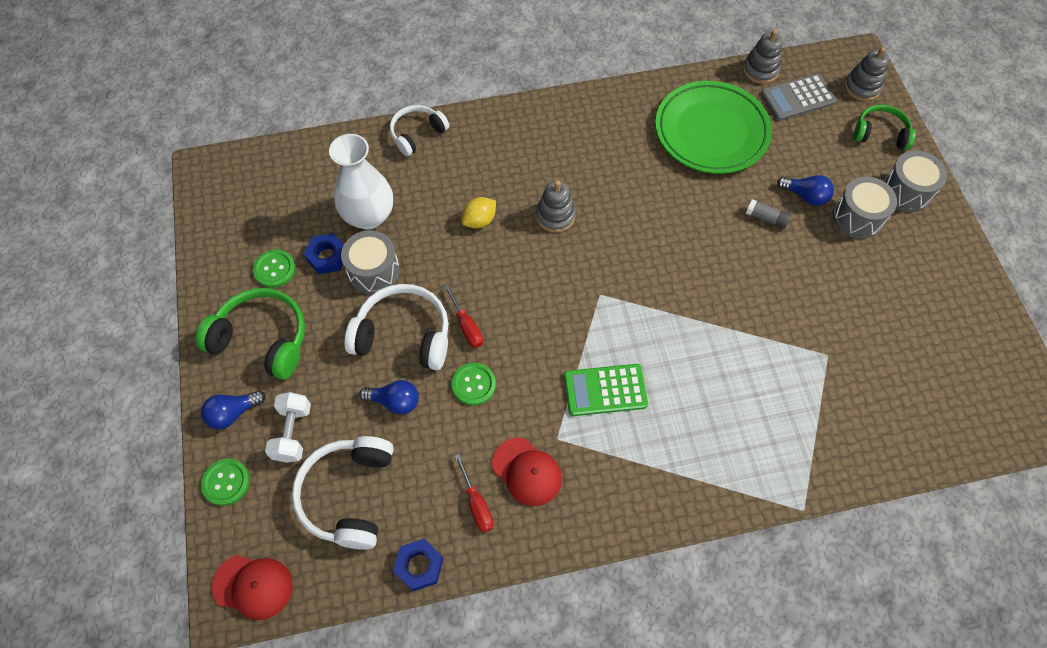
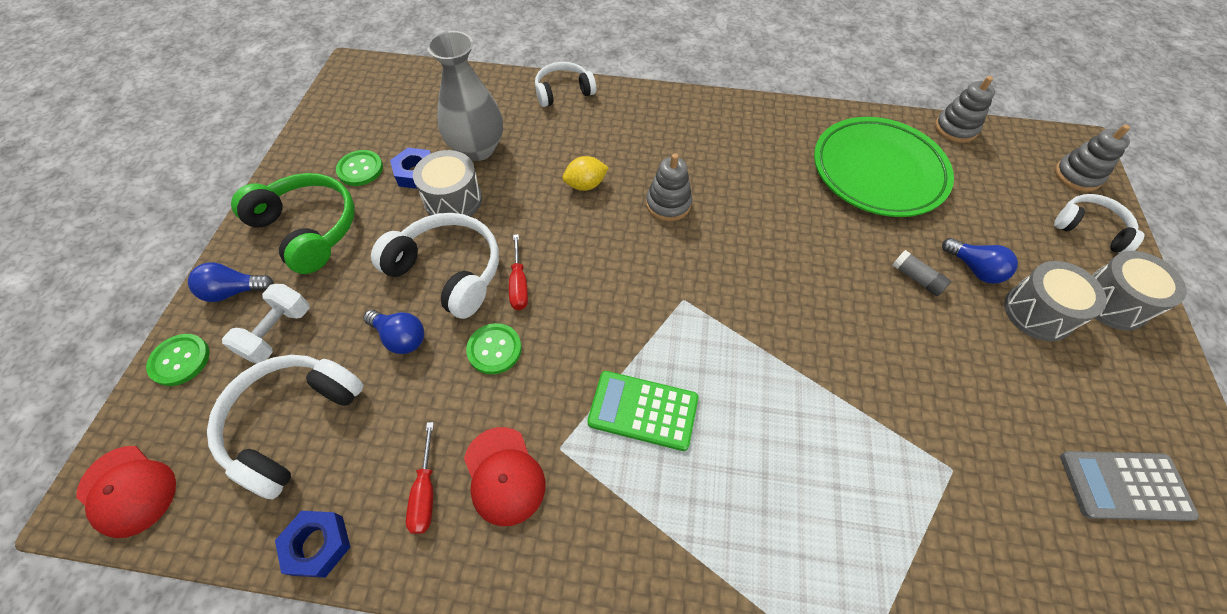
camera: 20 degrees right, 5 degrees down
(369, 216) = (477, 149): white vase -> grey vase
(797, 98) = (993, 166): grey calculator -> grey calculator (1124, 485)
(880, 133) = (1090, 229): green headphones -> white headphones

